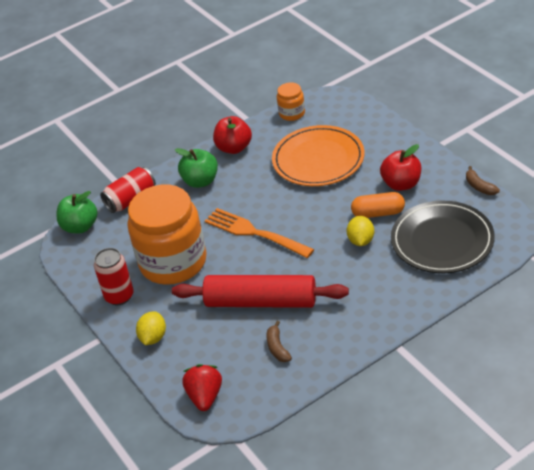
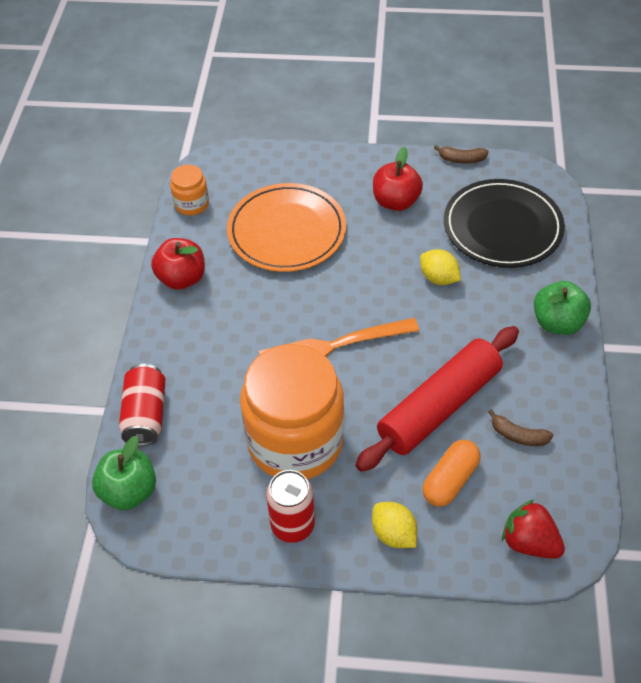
camera: 55 degrees left, 10 degrees up
(200, 181) = (197, 337): green apple -> green apple (557, 323)
(378, 213) = (415, 242): orange capsule -> orange capsule (450, 480)

